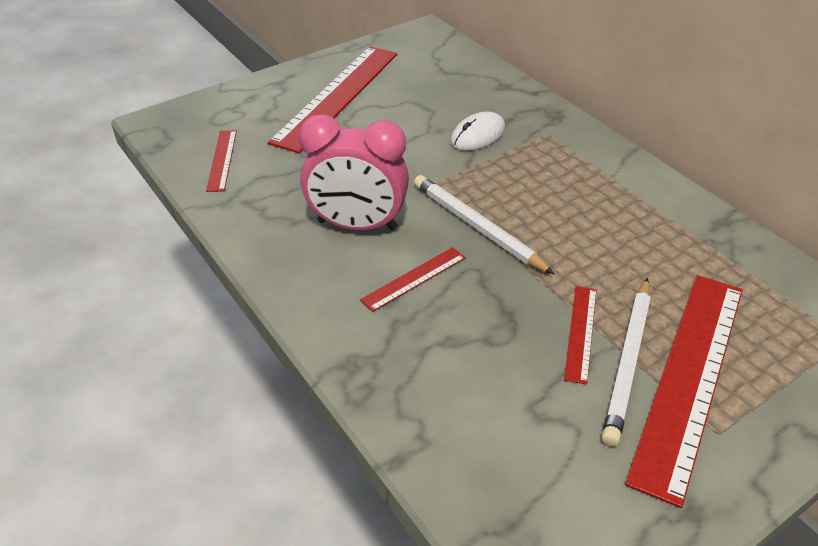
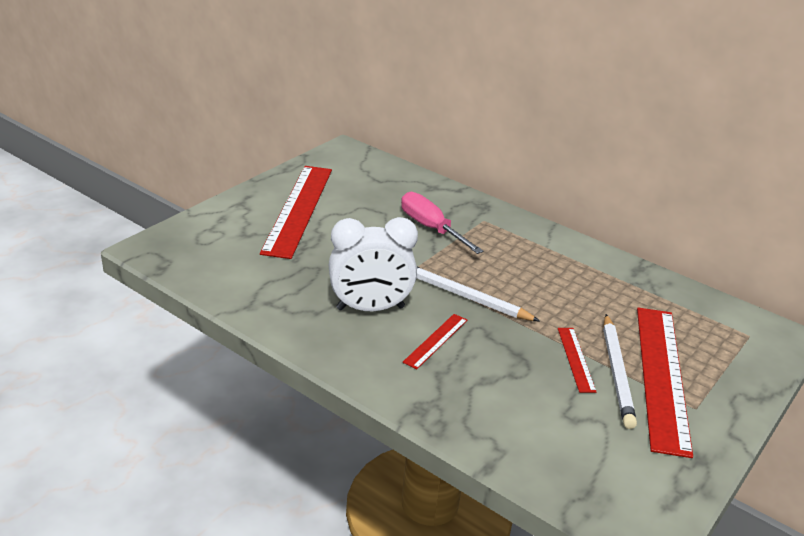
camera: 20 degrees left, 10 degrees down
(222, 160) = (226, 272): red ruler -> none
(357, 225) = (370, 308): pink clock -> white clock
(477, 135) = (430, 228): white mouse -> pink screwdriver

